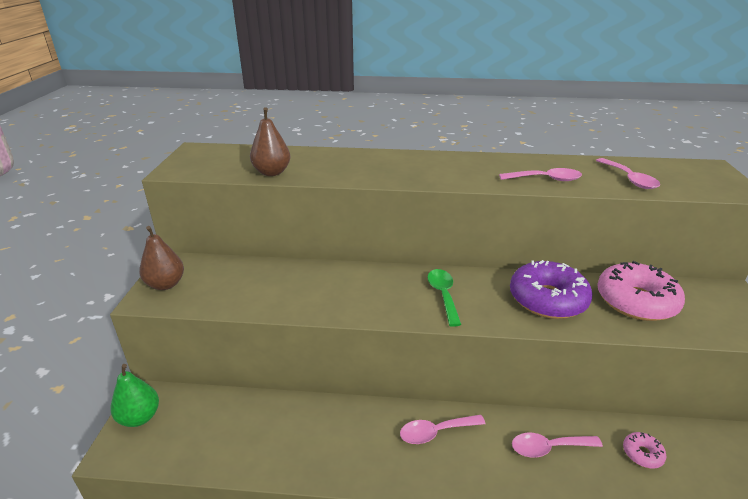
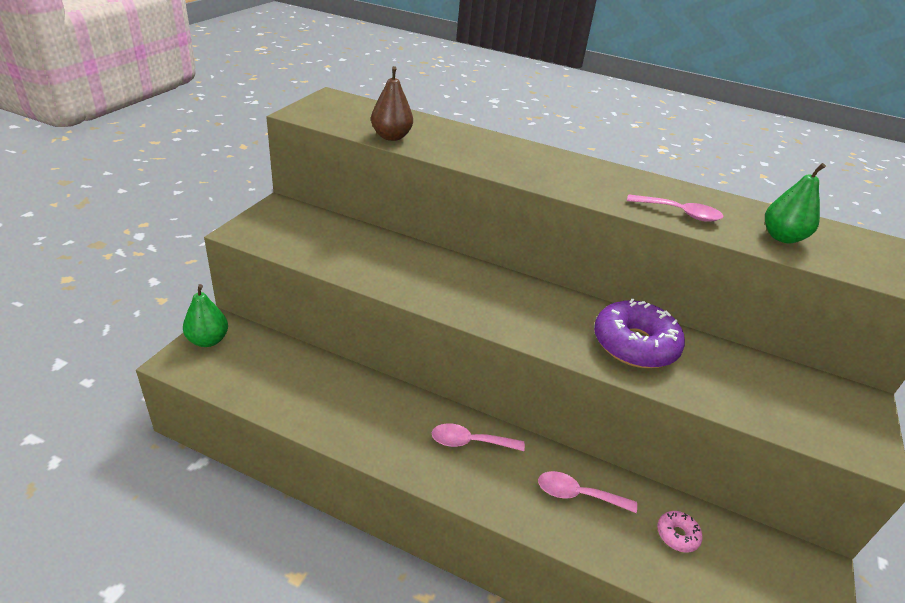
camera: 15 degrees right, 5 degrees up
(165, 284) = (263, 224): brown pear -> none
(443, 295) = (524, 308): green spoon -> none
(629, 179) = (782, 237): pink spoon -> green pear
(636, 301) = (736, 376): pink donut -> none

